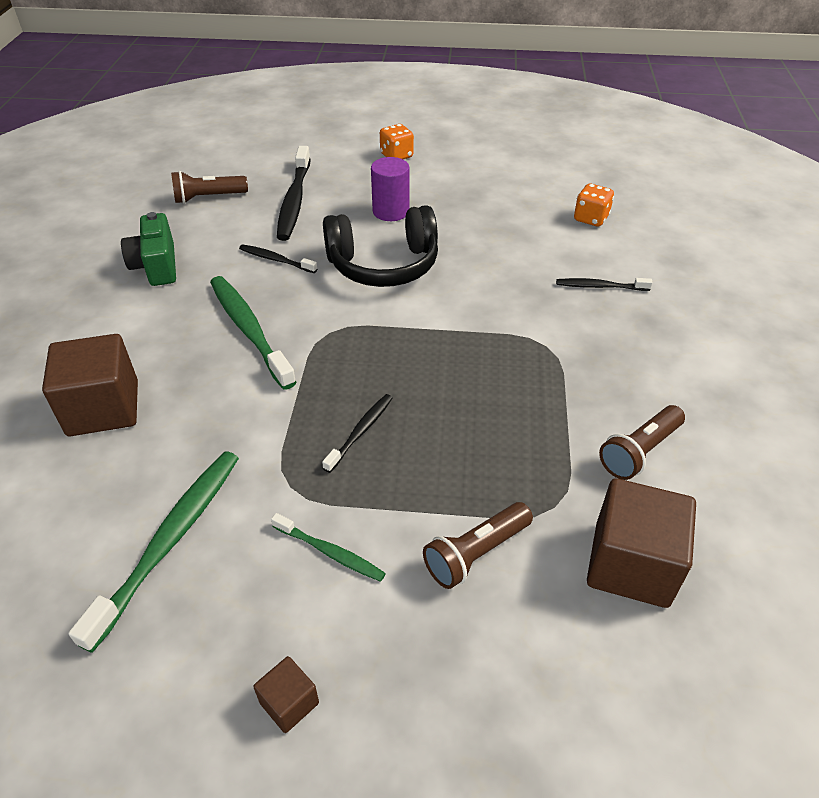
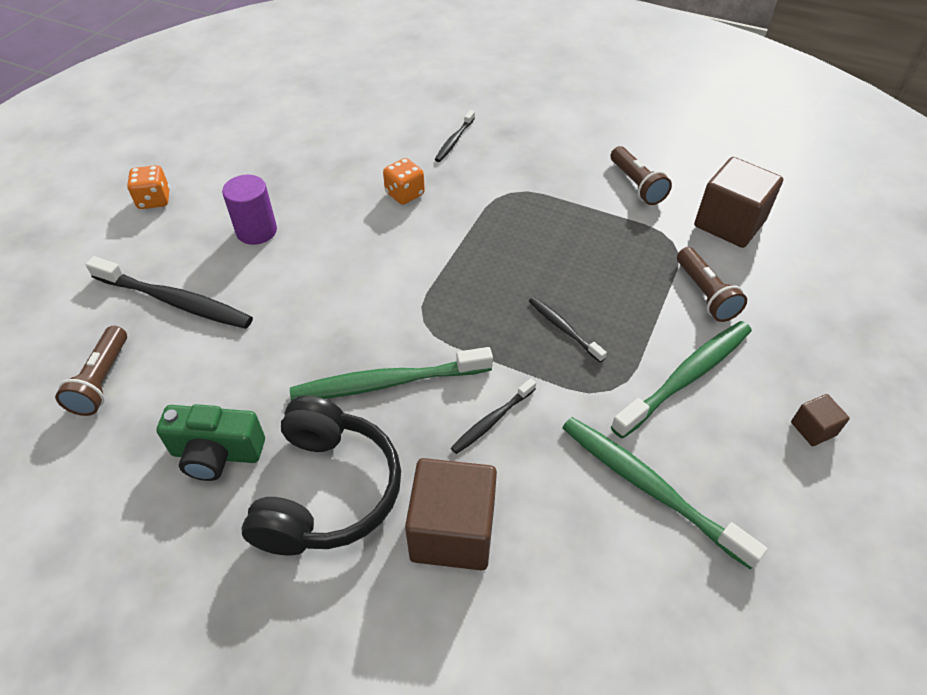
camera: 70 degrees left, 5 degrees up
(276, 260) = (279, 339): black toothbrush -> black toothbrush (492, 421)
(330, 552) = (686, 377): green toothbrush -> green toothbrush, size x1.86
(383, 265) = (343, 258): black headphones -> black headphones (327, 491)
(591, 218) = (362, 114): orange dice -> orange dice (405, 194)

